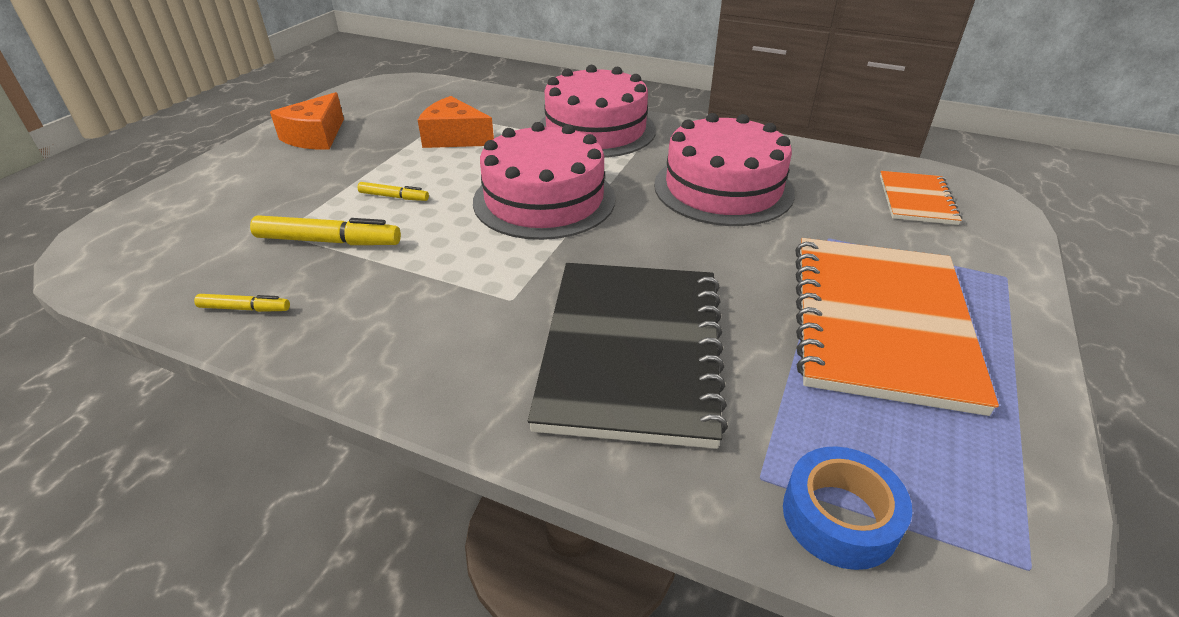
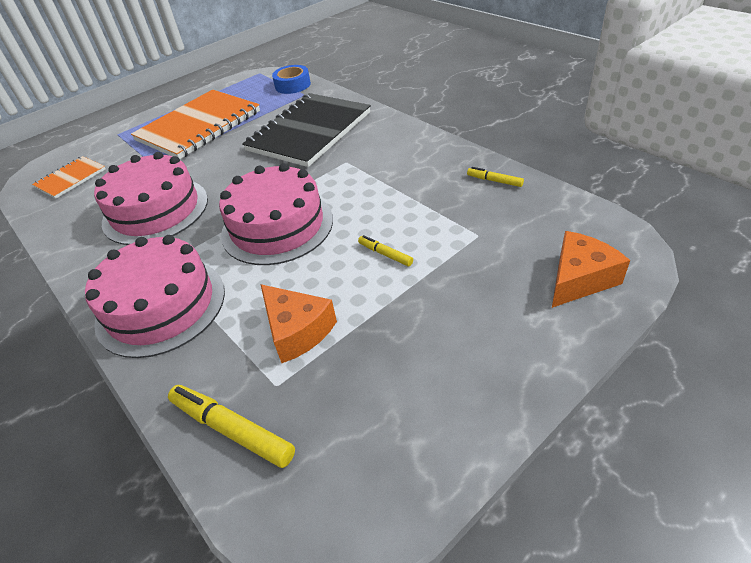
camera: 150 degrees left, 5 degrees up
(315, 136) = (448, 380): orange cheese -> orange cheese (579, 279)
(328, 241) = (442, 220): yellow marker -> yellow marker (232, 430)

